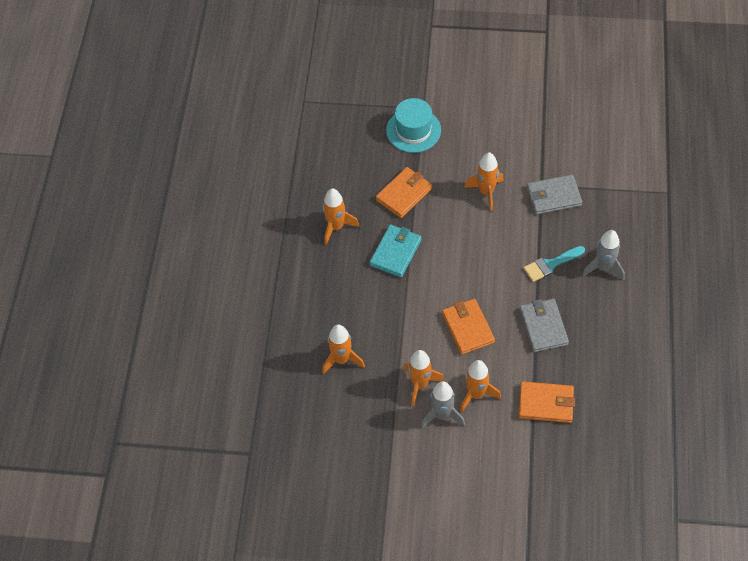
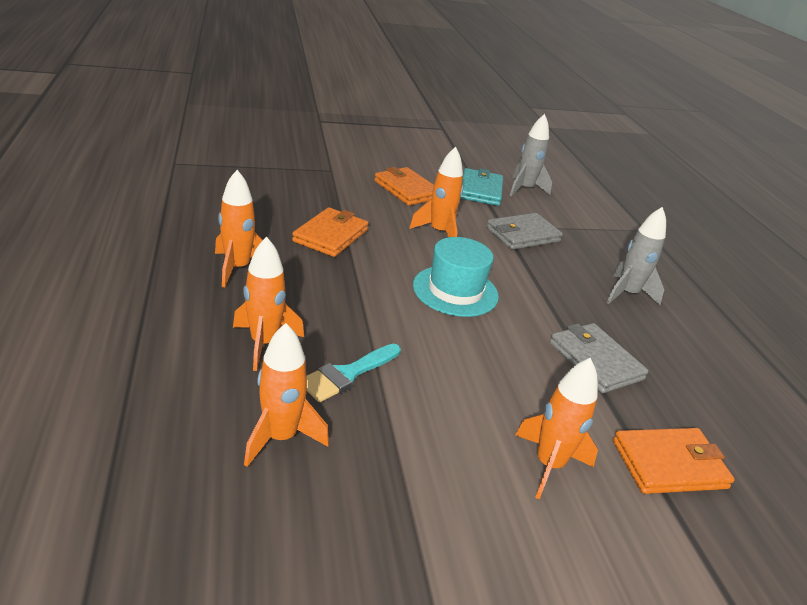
camera: 25 degrees left, 25 degrees down
(395, 252) = (338, 291): turquoise wallet -> turquoise wallet (480, 190)
(413, 130) = (325, 185): turquoise hat -> turquoise hat (455, 291)
(420, 384) = (443, 461): orange rocket -> orange rocket (264, 343)
(442, 415) = (505, 509): grey rocket -> grey rocket (524, 189)
(467, 328) = (486, 371): orange wallet -> orange wallet (406, 189)
(550, 264) = (560, 294): turquoise brush -> turquoise brush (347, 374)

